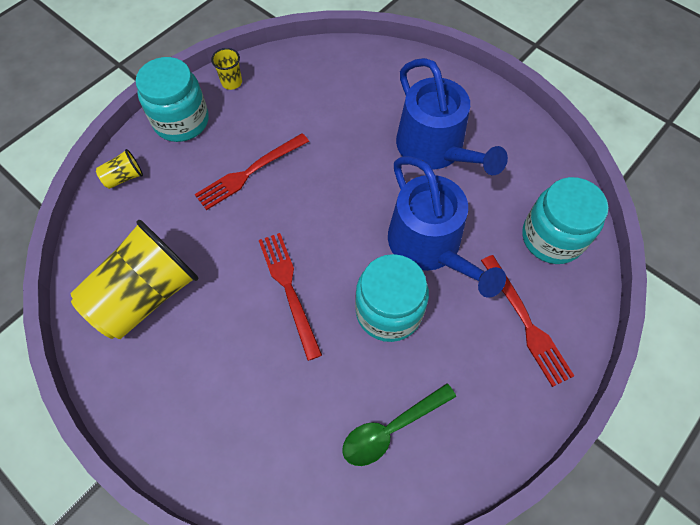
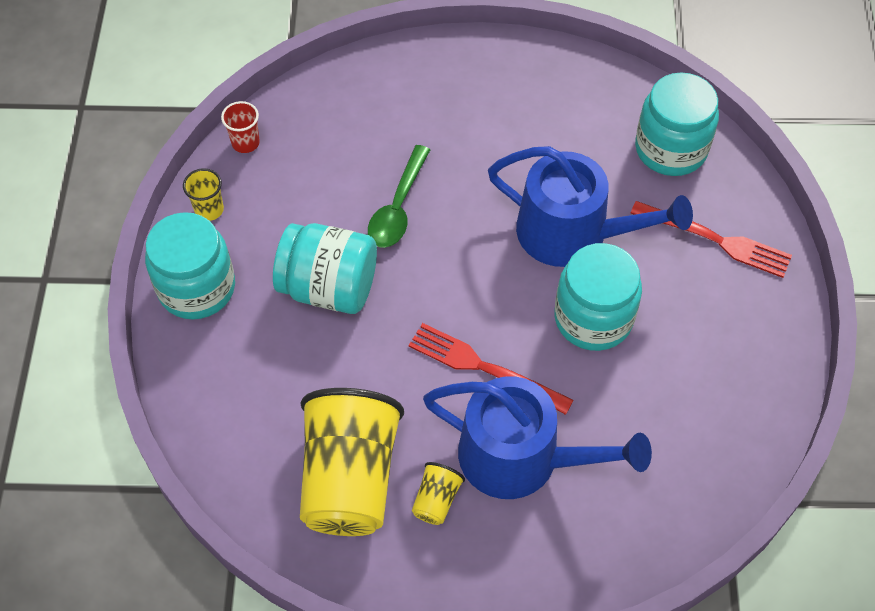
camera: 40 degrees left, 5 degrees down
(124, 177) = (197, 389): yellow cup -> yellow cup (436, 500)
(250, 172) = (329, 287): red fork -> turquoise jar
(288, 58) = (245, 143): none -> red cup
(391, 429) = (690, 413): green spoon -> green spoon (398, 207)
(435, 149) = (490, 137): blue watering can -> blue watering can (521, 457)

